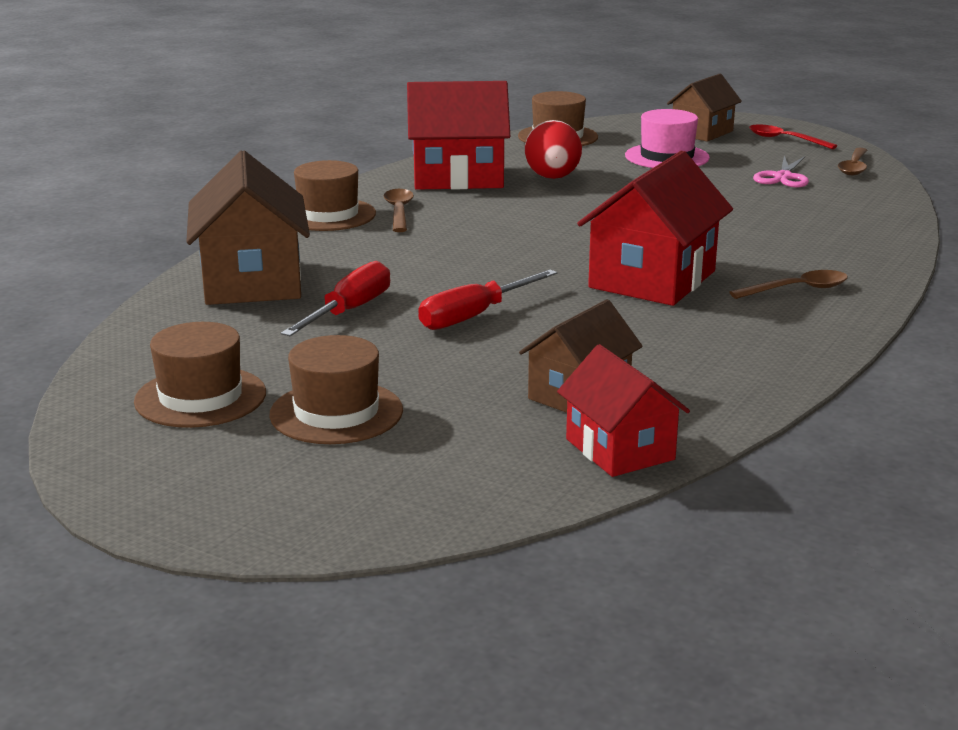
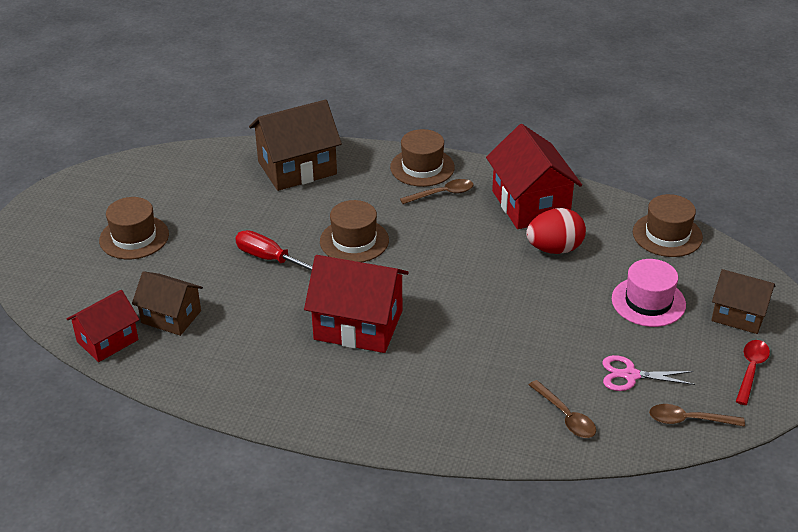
camera: 75 degrees right, 15 degrees up
(200, 397) = (143, 192): brown hat -> brown hat (354, 241)
(349, 311) = (264, 212): red screwdriver -> none
(797, 289) = (363, 397): brown spoon -> brown spoon (565, 416)

